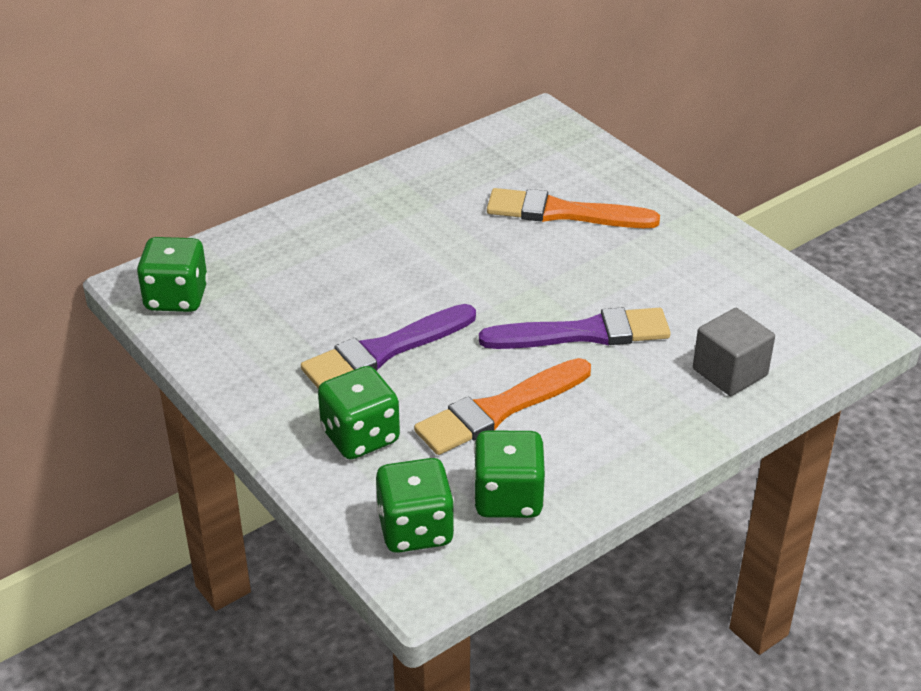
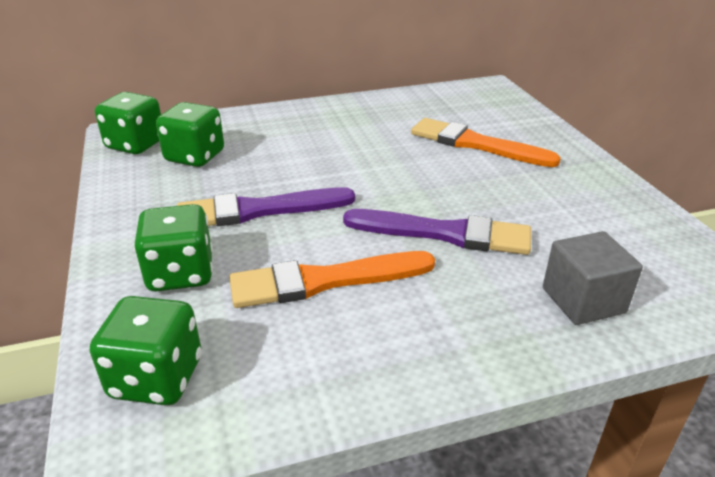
camera: 20 degrees right, 5 degrees down
(508, 498) = (274, 371): green dice -> green dice (195, 156)

